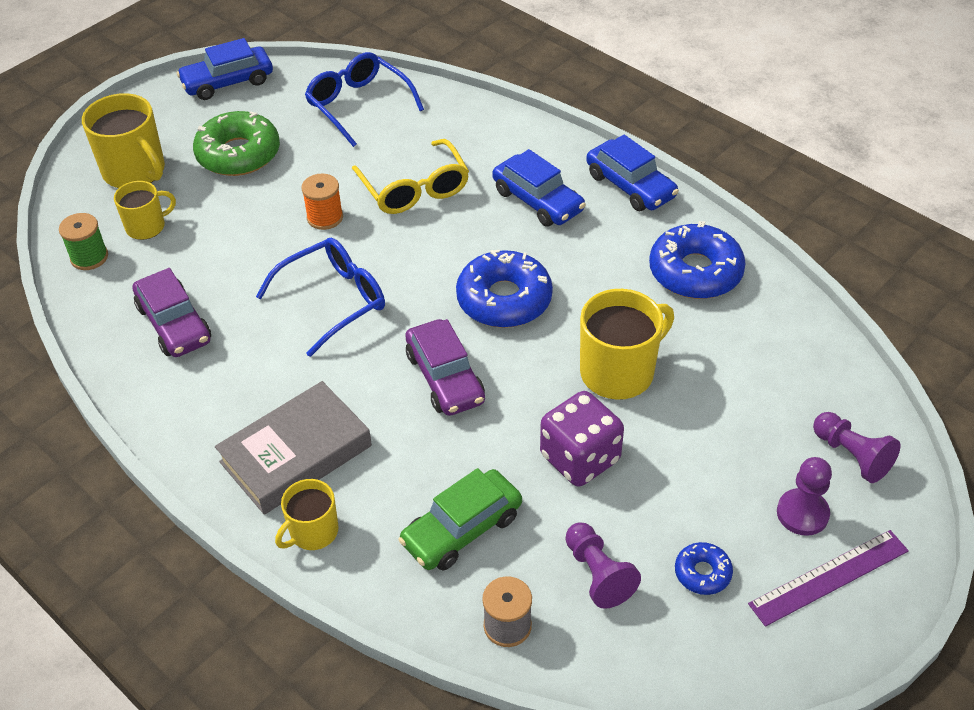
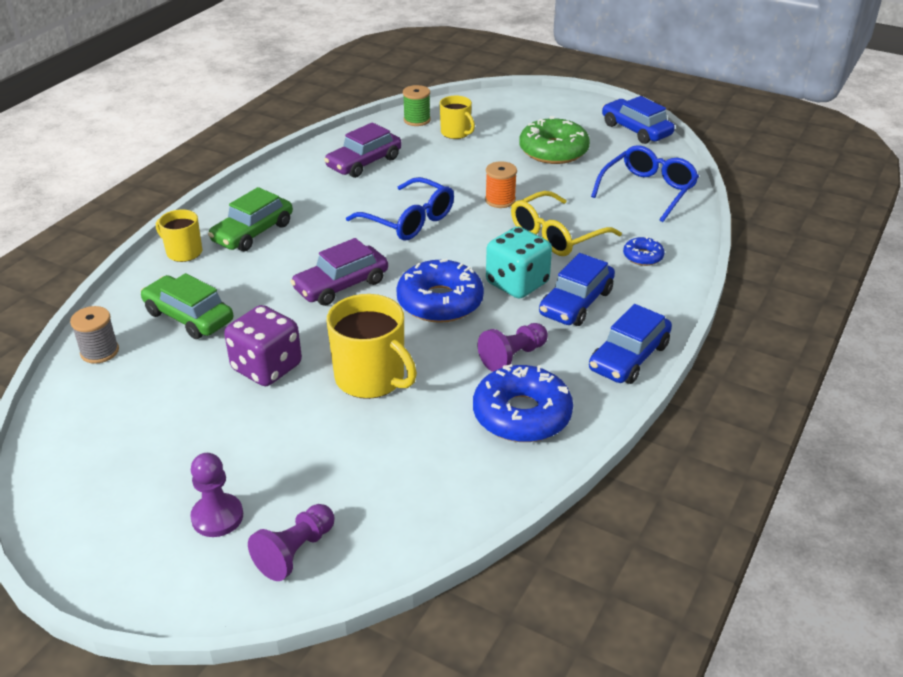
camera: 75 degrees right, 10 degrees down
(135, 171) = (511, 117): yellow mug -> none
(296, 454) = (253, 232): grey book -> green car
(491, 235) = (517, 283): none -> turquoise dice
(598, 574) = (147, 392): purple pawn -> purple pawn (513, 357)
(702, 573) = (148, 453): blue donut -> blue donut (643, 256)
(829, 577) = (142, 541): purple ruler -> none

